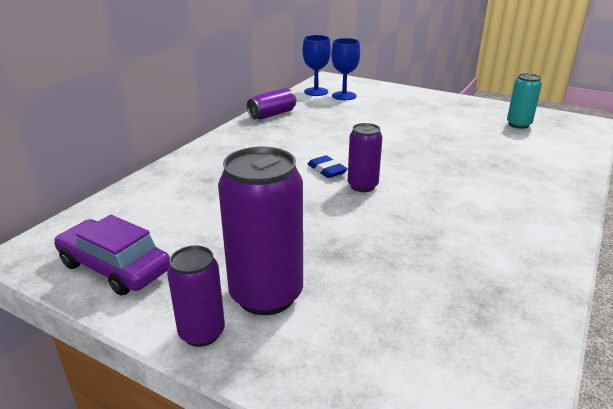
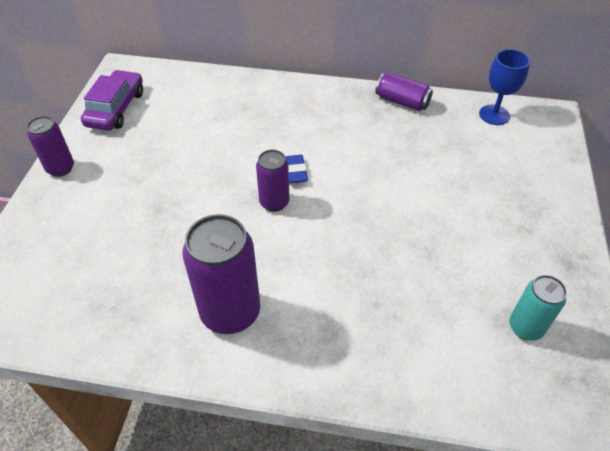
camera: 70 degrees right, 20 degrees up
(266, 295) = (101, 185): purple can -> purple can (230, 312)
(327, 170) = (295, 171): blue eraser -> blue eraser turned 45 degrees counterclockwise
(344, 96) = (499, 140): blue goblet -> none

